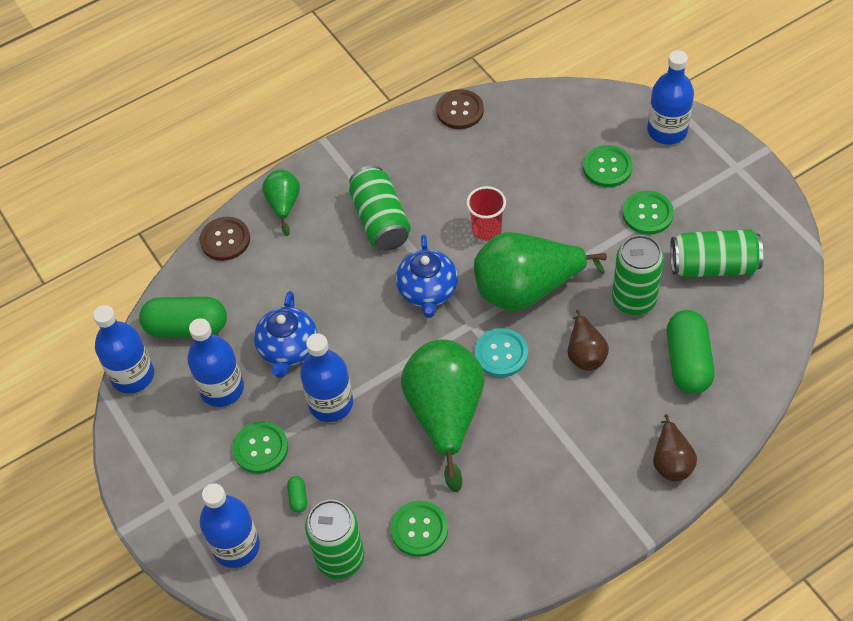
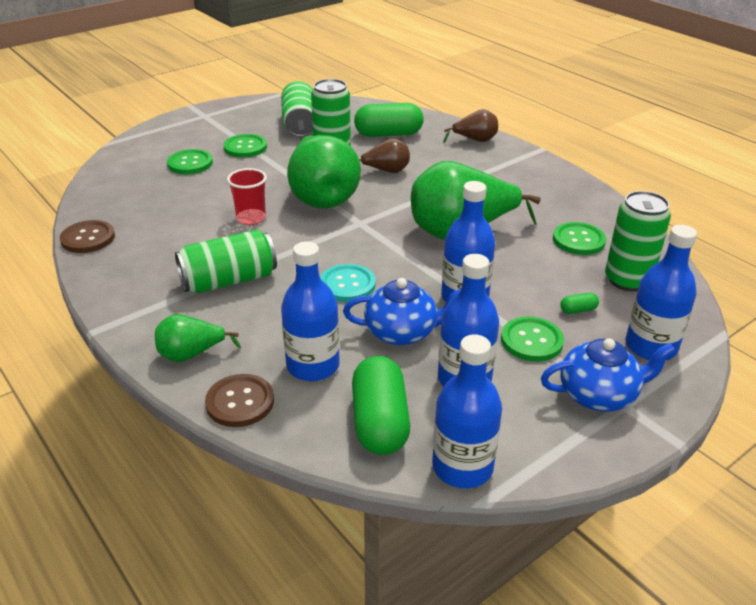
camera: 100 degrees left, 20 degrees down
(427, 291) = (323, 247): blue teapot -> blue teapot (599, 395)
(501, 354) = (391, 207): turquoise button -> turquoise button (347, 285)
(667, 131) = (157, 139): blue bottle -> blue bottle (313, 366)

